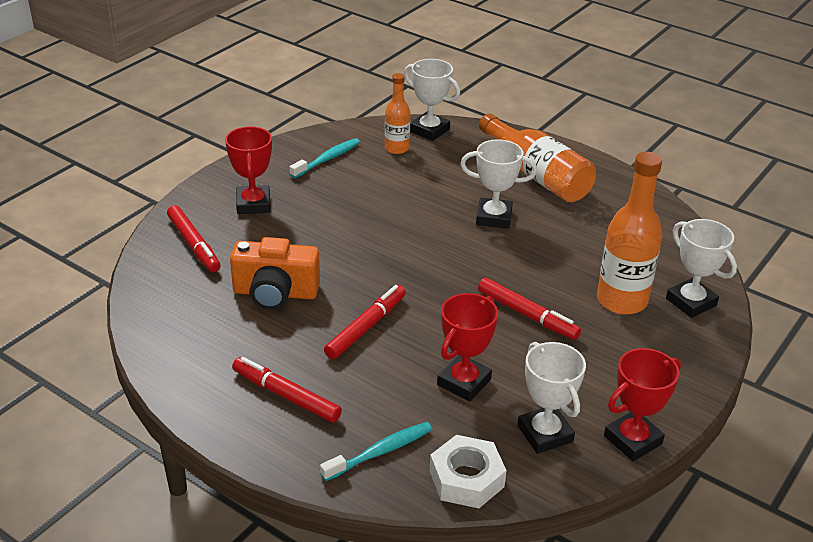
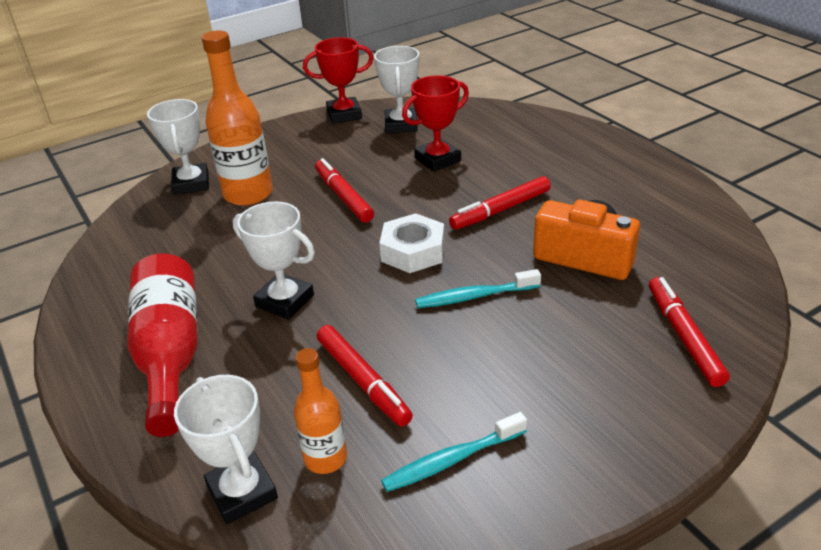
camera: 155 degrees left, 0 degrees up
(253, 204) = (594, 388): red trophy -> none
(286, 396) = (591, 172): red marker -> red marker (363, 381)
(380, 452) = (527, 131): turquoise toothbrush -> turquoise toothbrush (474, 296)
(466, 479) = (473, 112): white nut -> white nut (413, 251)
(537, 175) = (170, 354): orange bottle -> red bottle

